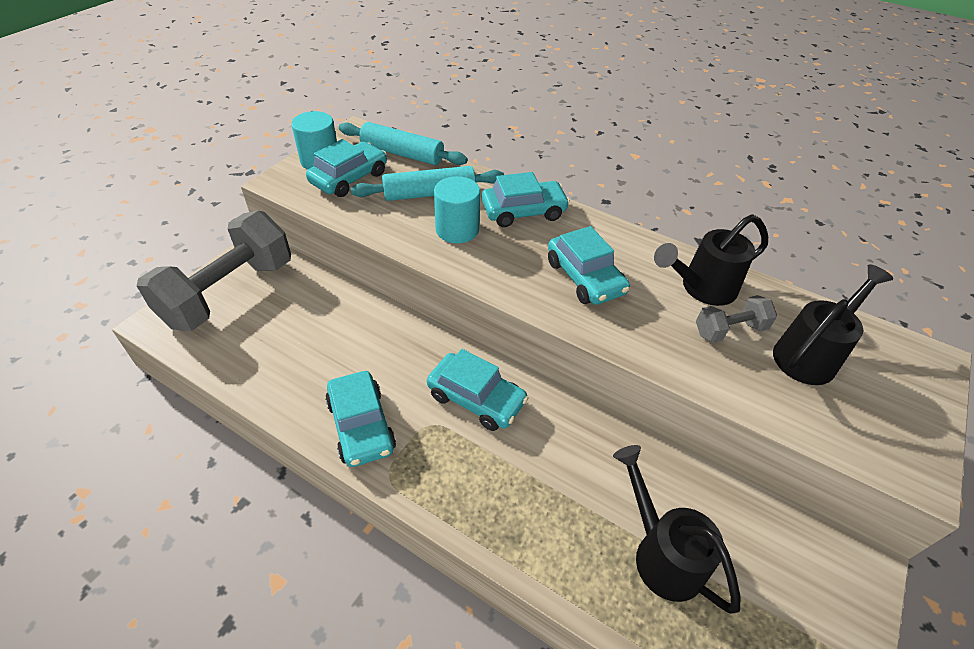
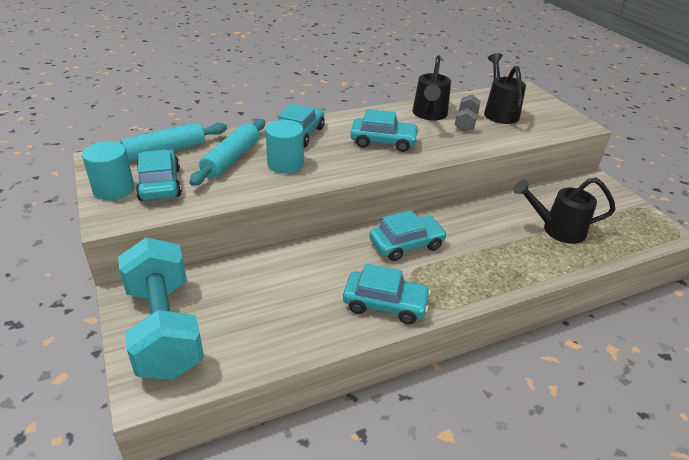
camera: 55 degrees left, 10 degrees down
(229, 293) = (164, 329): grey dumbbell -> turquoise dumbbell

